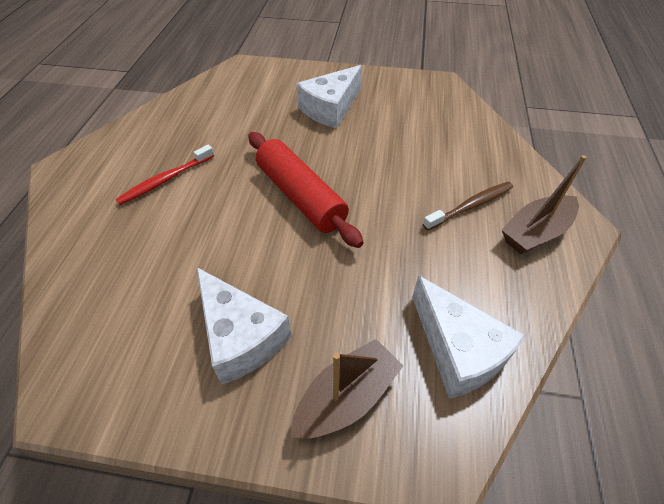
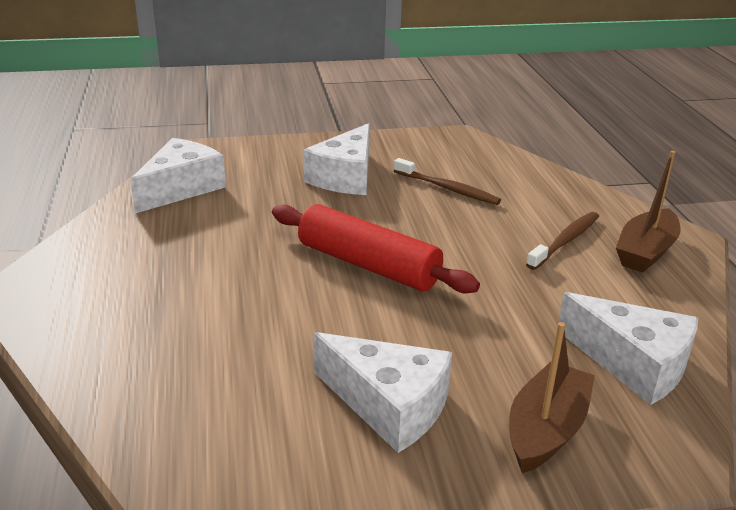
camera: 20 degrees left, 20 degrees down
(165, 180) = (181, 278): red toothbrush -> none
(210, 98) = (181, 188): none -> white cheese
(403, 134) = (448, 189): none -> brown toothbrush

